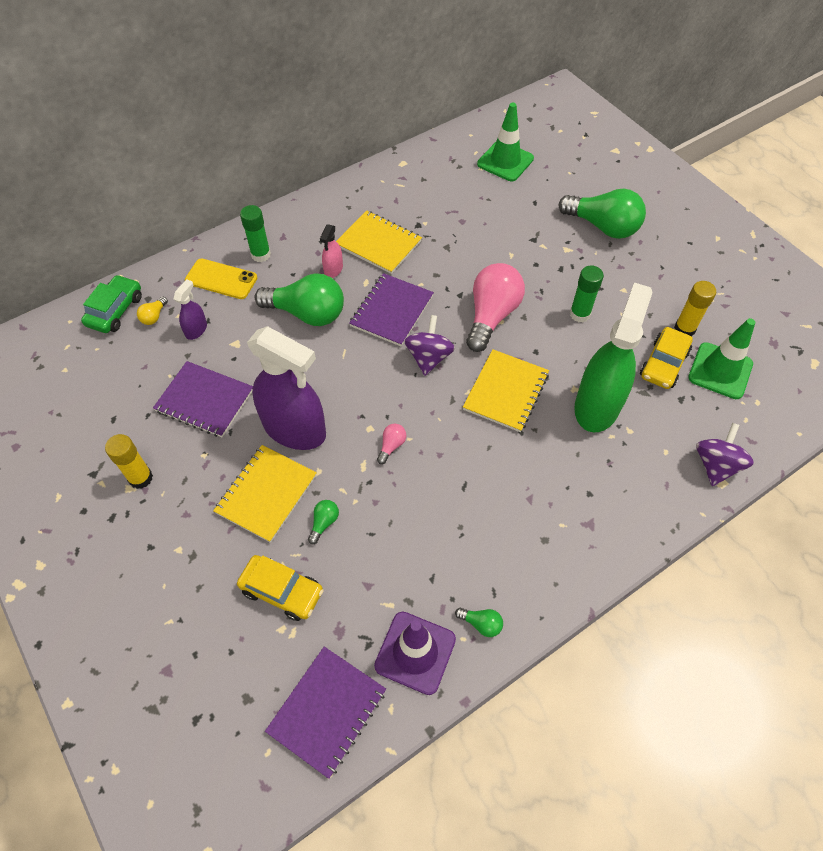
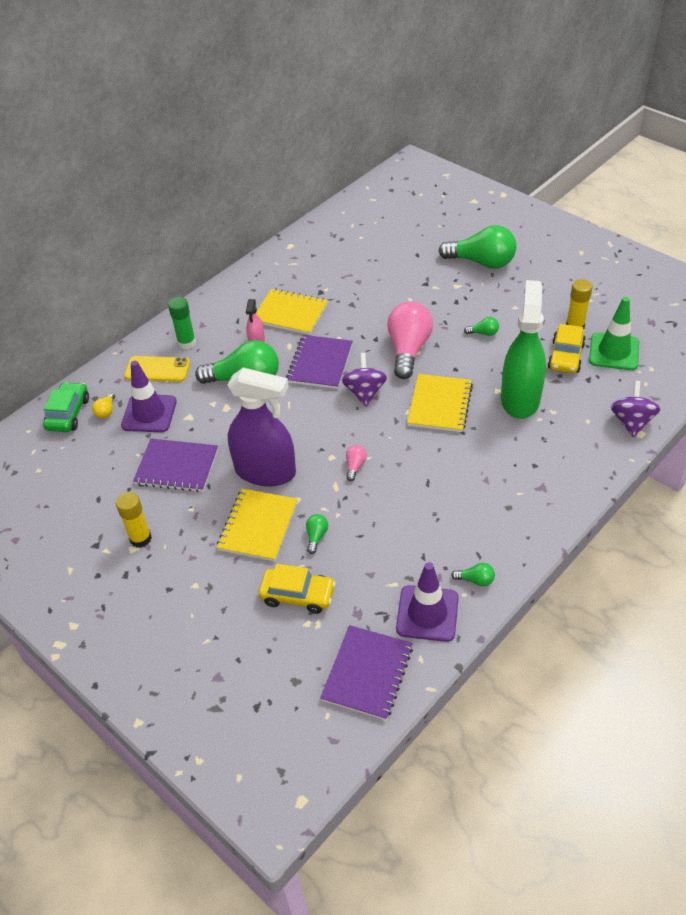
camera: 10 degrees left, 10 degrees down
(196, 330) = (149, 413): purple spray bottle -> purple traffic cone
(505, 161) = (381, 227): green traffic cone -> none
(580, 314) = (483, 333): green glue stick -> green light bulb

